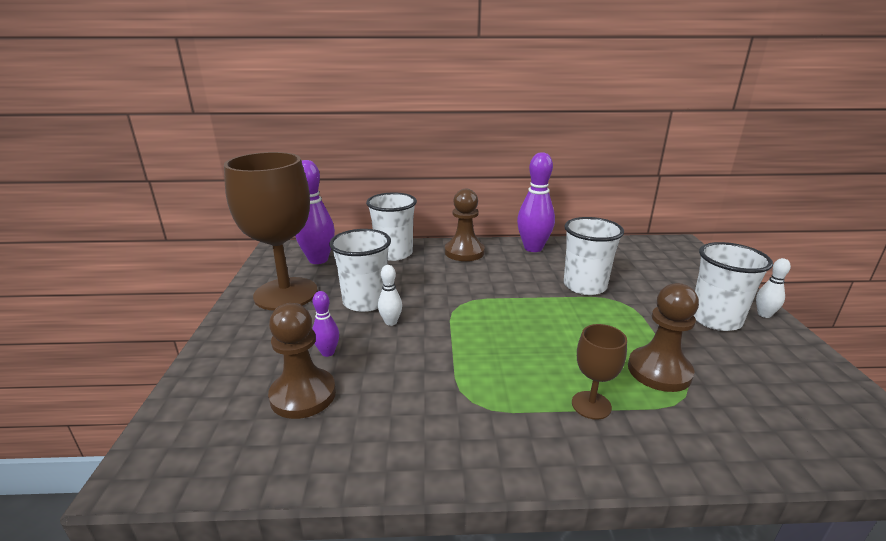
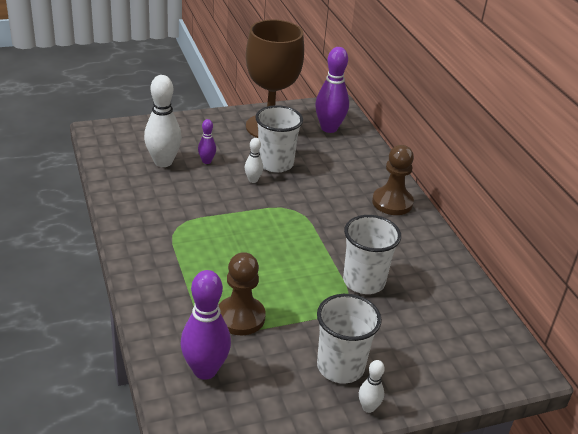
camera: 70 degrees right, 10 degrees up
(303, 395) = (163, 162): brown pawn -> white bowling pin
(394, 253) = (364, 163): white cup -> none
(533, 248) = (430, 246): purple bowling pin -> purple bowling pin (205, 370)
(591, 405) = (188, 279): brown goblet -> none

